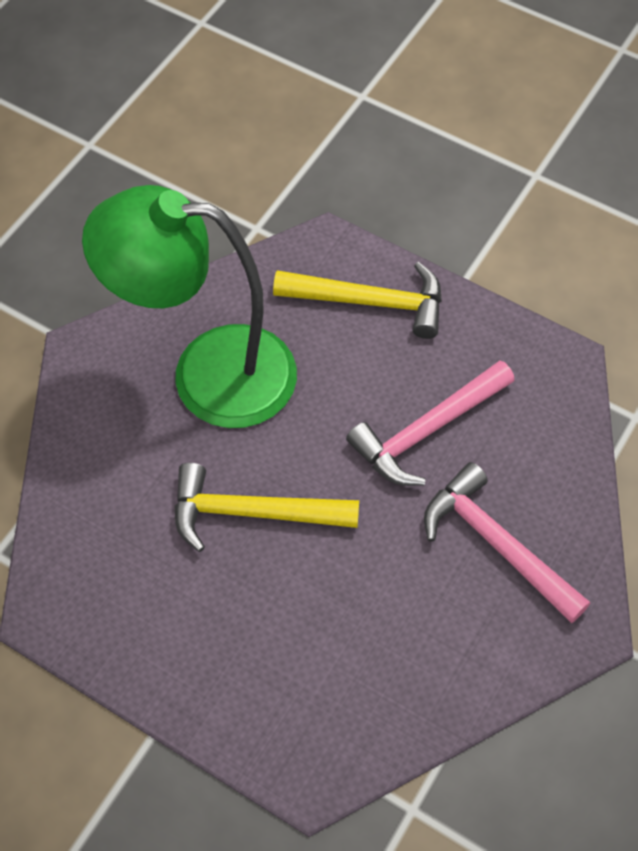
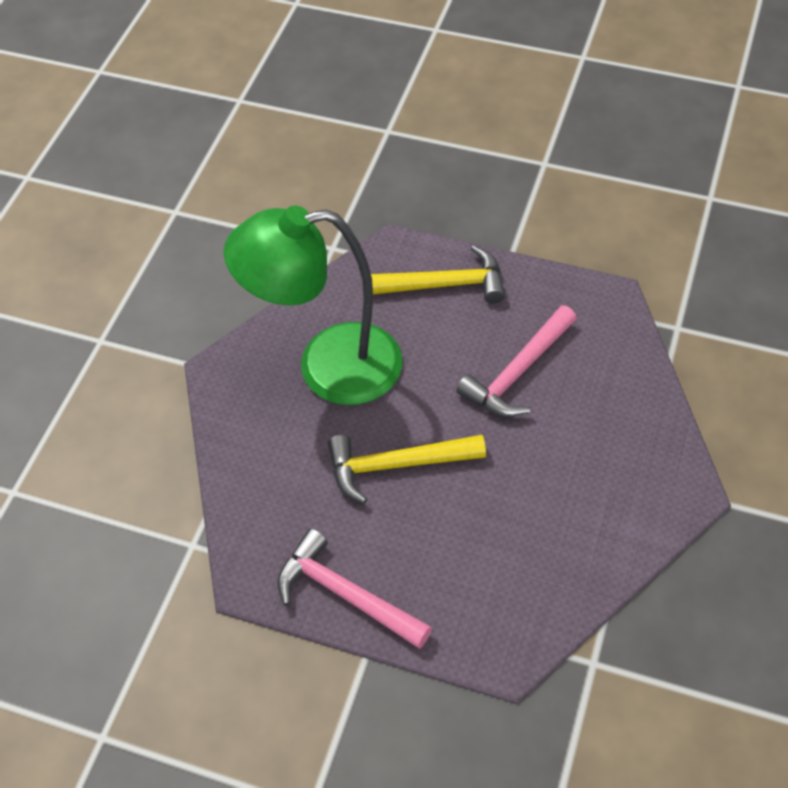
camera: 10 degrees left, 5 degrees down
(497, 544) = (599, 446): pink hammer -> pink hammer (346, 595)

